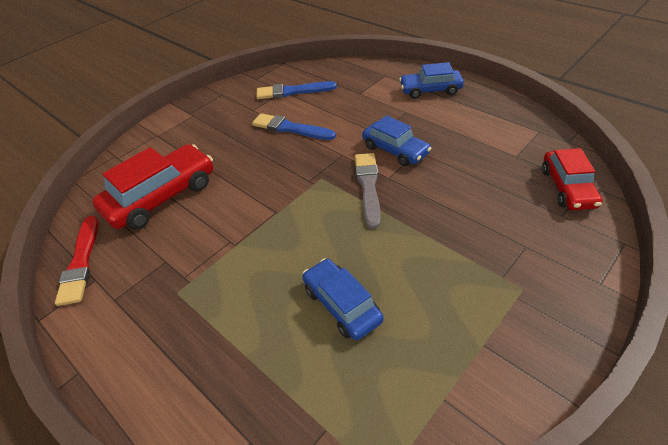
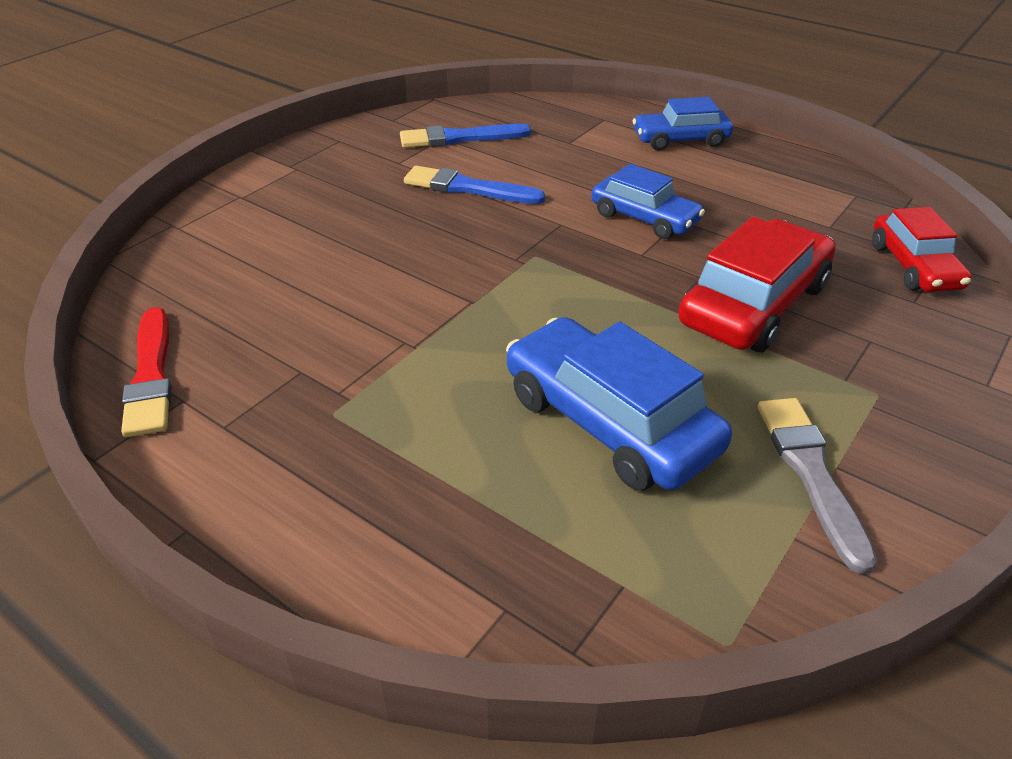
camera: 10 degrees left, 5 degrees down
(162, 197) = (272, 282): red car -> red car (754, 304)
(342, 304) = (609, 422): blue car -> blue car, size x1.57
(368, 186) = (613, 266): grey brush -> grey brush (811, 473)

